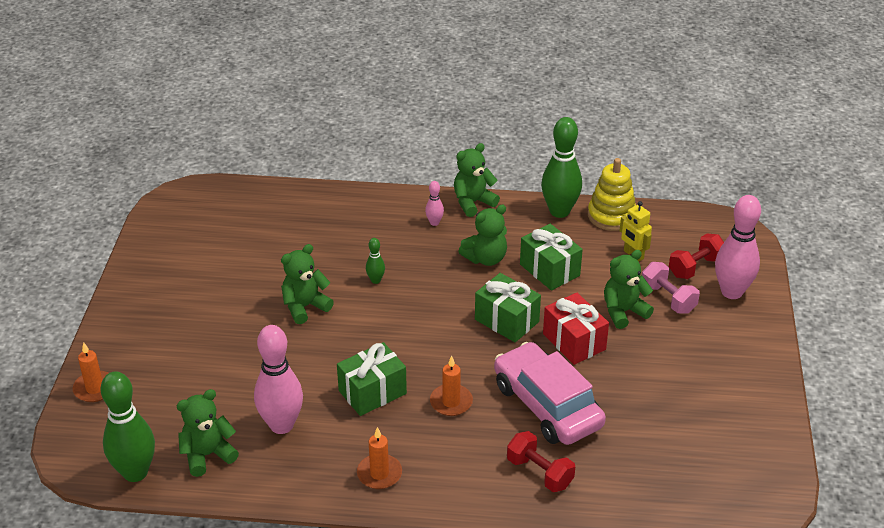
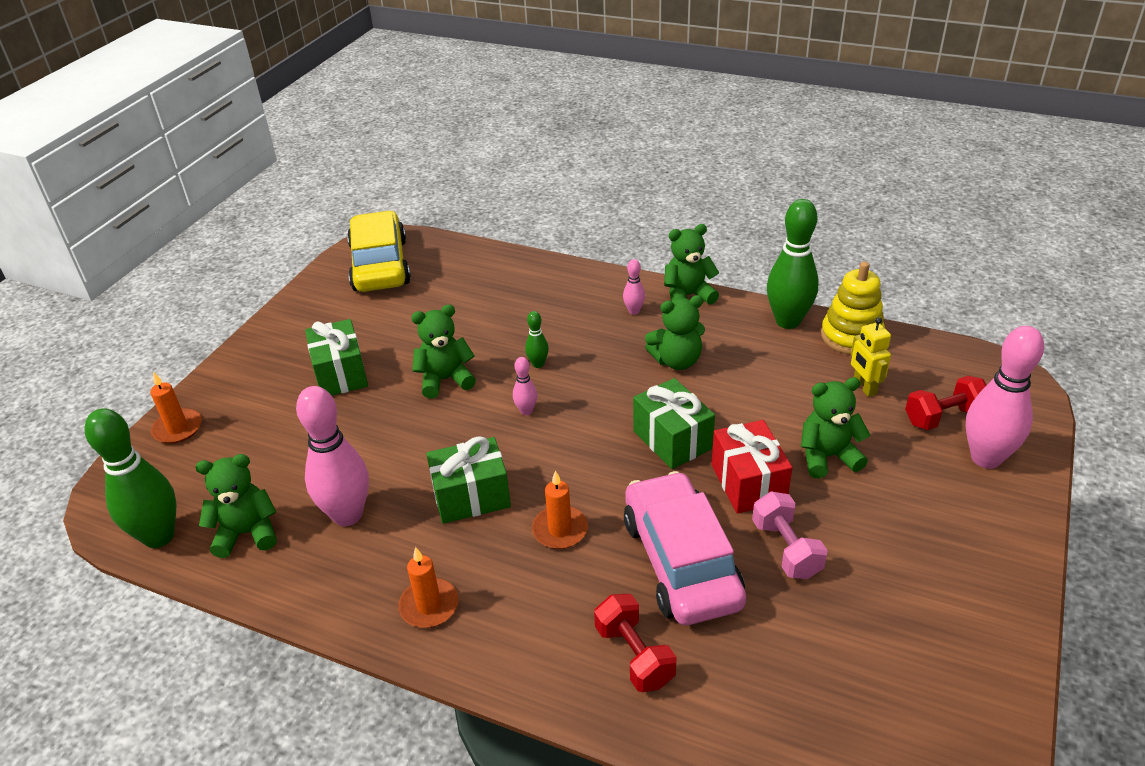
camera: 20 degrees right, 0 degrees up
(192, 217) = (380, 265): none -> yellow car
(384, 319) = (526, 411): none -> pink bowling pin
(549, 270) = (750, 387): green gift -> green gift (341, 374)
(668, 299) = (893, 451): pink dumbbell -> pink dumbbell (786, 549)

